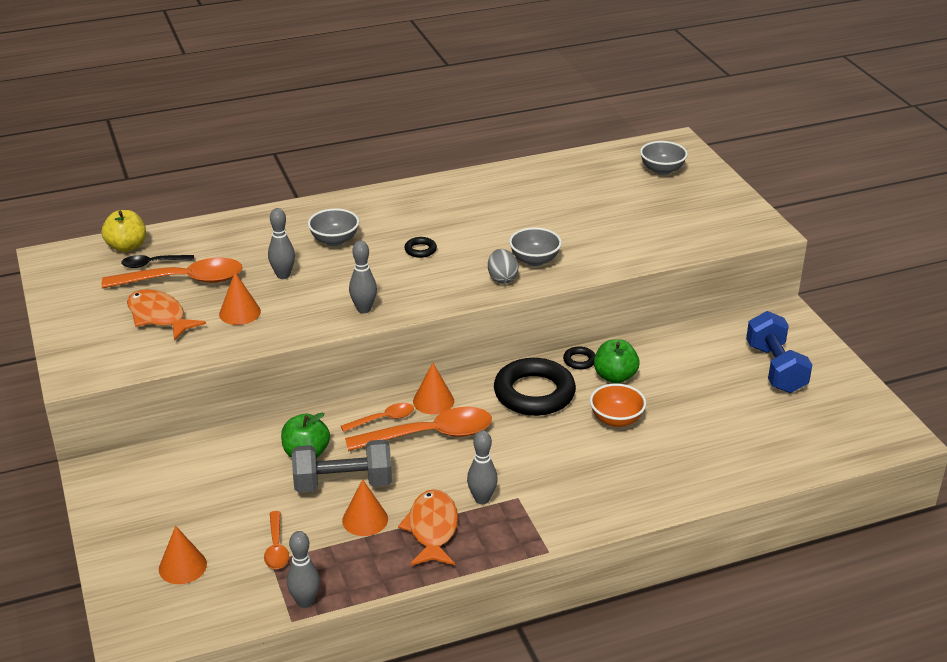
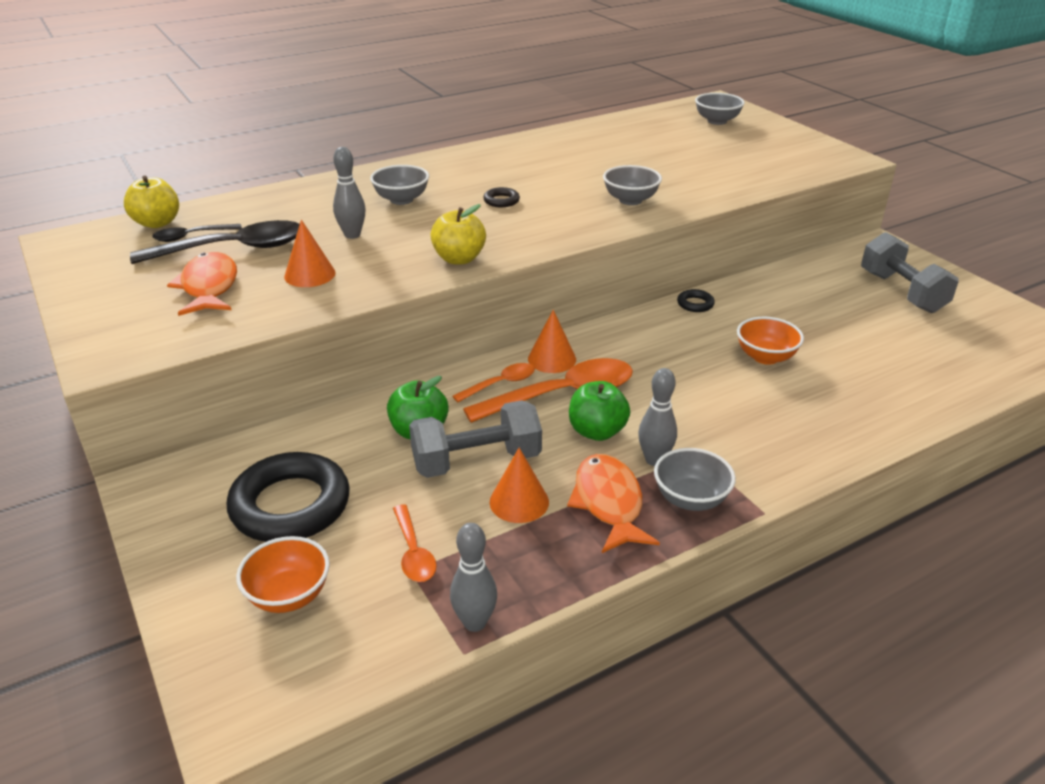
camera: 10 degrees left, 0 degrees up
(159, 317) = (209, 287): orange fish -> orange fish turned 45 degrees clockwise
(182, 566) = (289, 595): orange cone -> orange bowl
(184, 280) = (233, 249): orange spoon -> black spoon
(364, 309) = (459, 259): grey bowling pin -> yellow apple
(496, 534) = (690, 499): none -> grey bowl
(502, 278) = (603, 218): grey egg -> none
(534, 393) = (662, 340): black ring -> black ring (290, 505)
(615, 376) = (741, 315): green apple -> green apple (597, 431)
(775, 368) = (901, 292): blue dumbbell -> grey dumbbell

